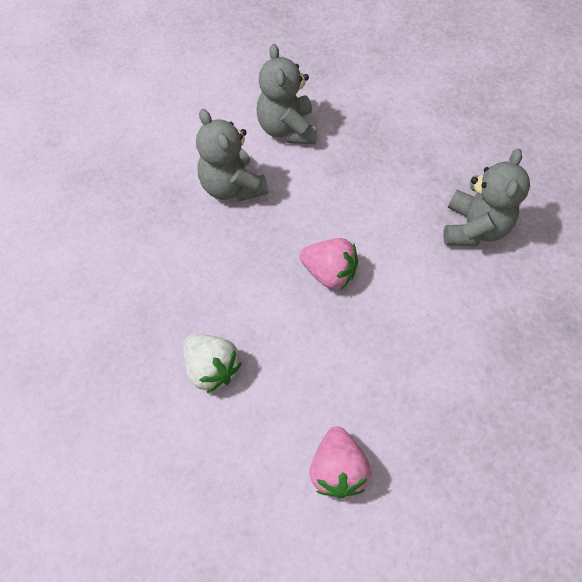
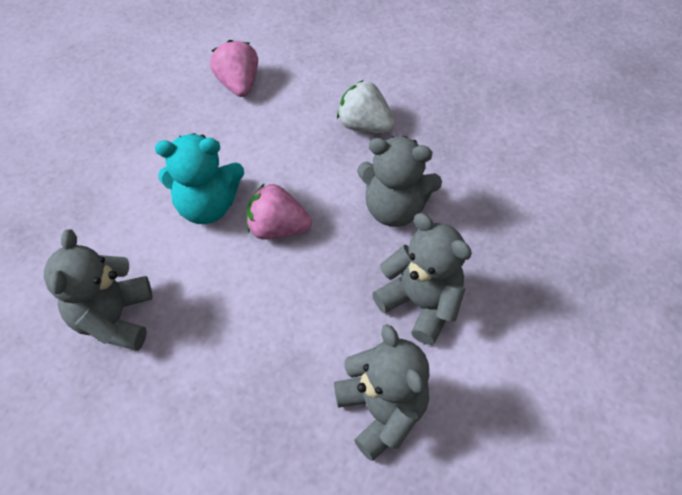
camera: 165 degrees right, 5 degrees down
(219, 268) = (394, 208): none -> grey teddy bear
(390, 311) = (207, 205): none -> turquoise teddy bear

